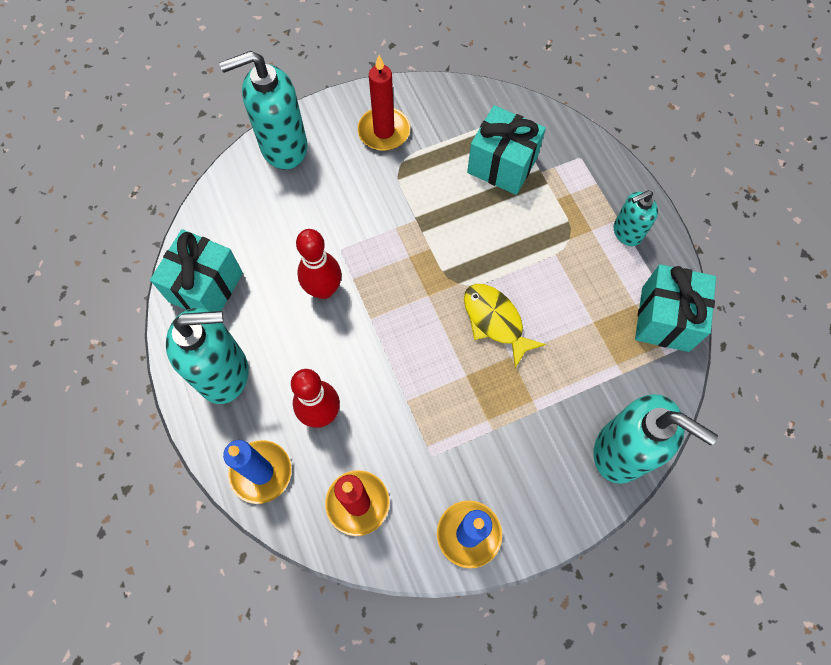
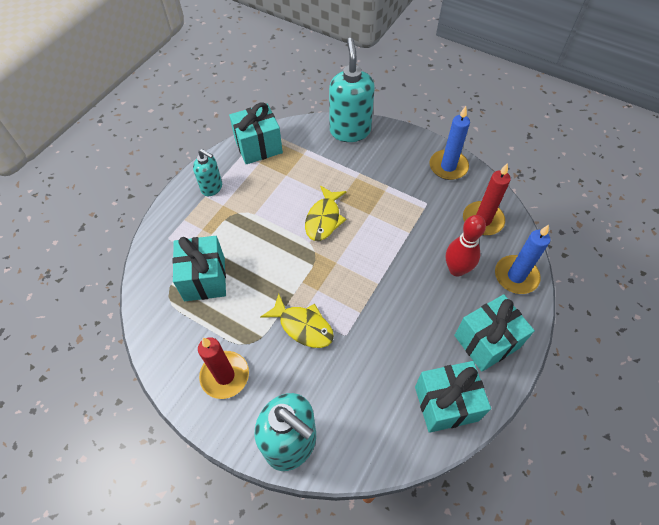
camera: 125 degrees left, 10 degrees down
(224, 373) = (486, 341): turquoise soap dispenser -> turquoise gift
(324, 289) = (382, 324): red bowling pin -> none
(380, 219) = (303, 326): none -> yellow fish

